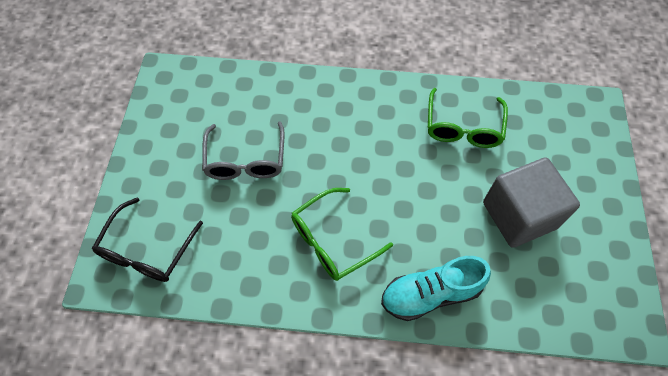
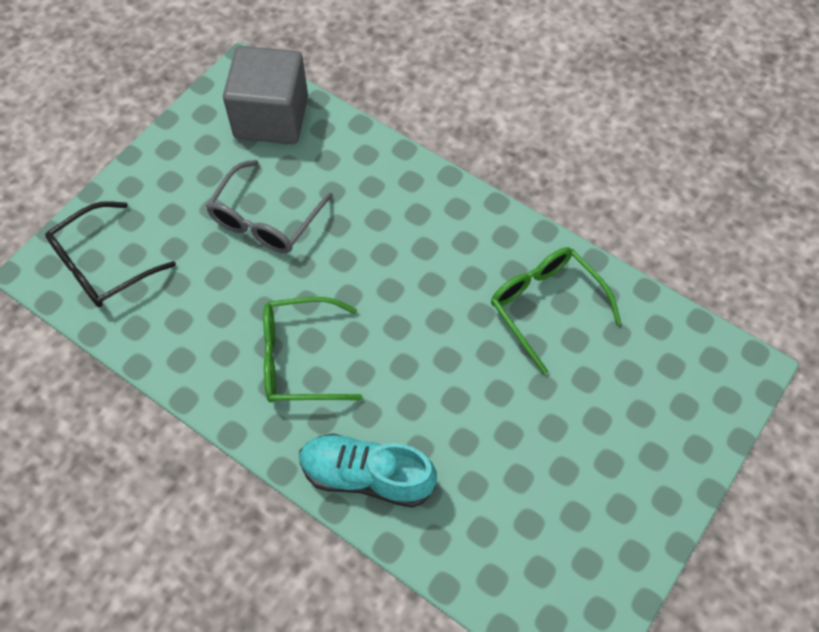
camera: 30 degrees right, 0 degrees up
(463, 127) = (546, 307): green glasses -> green glasses turned 105 degrees clockwise
(519, 215) = (537, 446): grey cube -> grey cube (271, 117)

